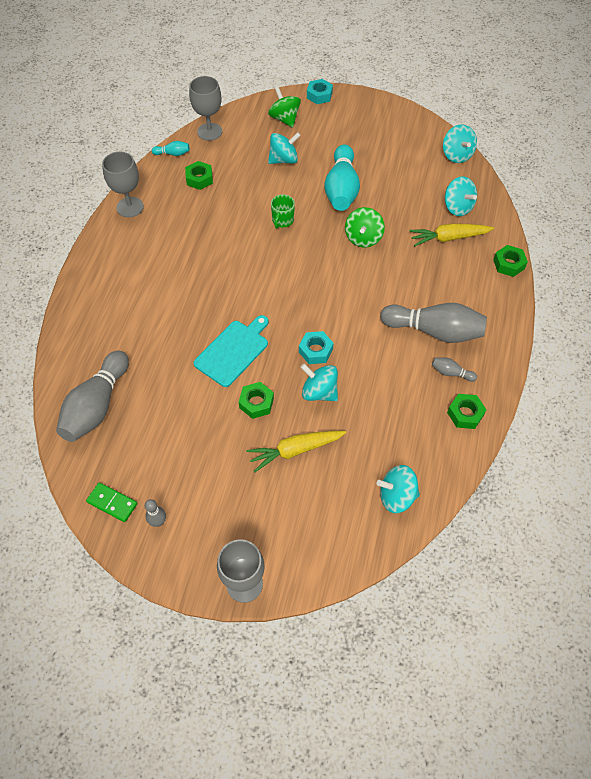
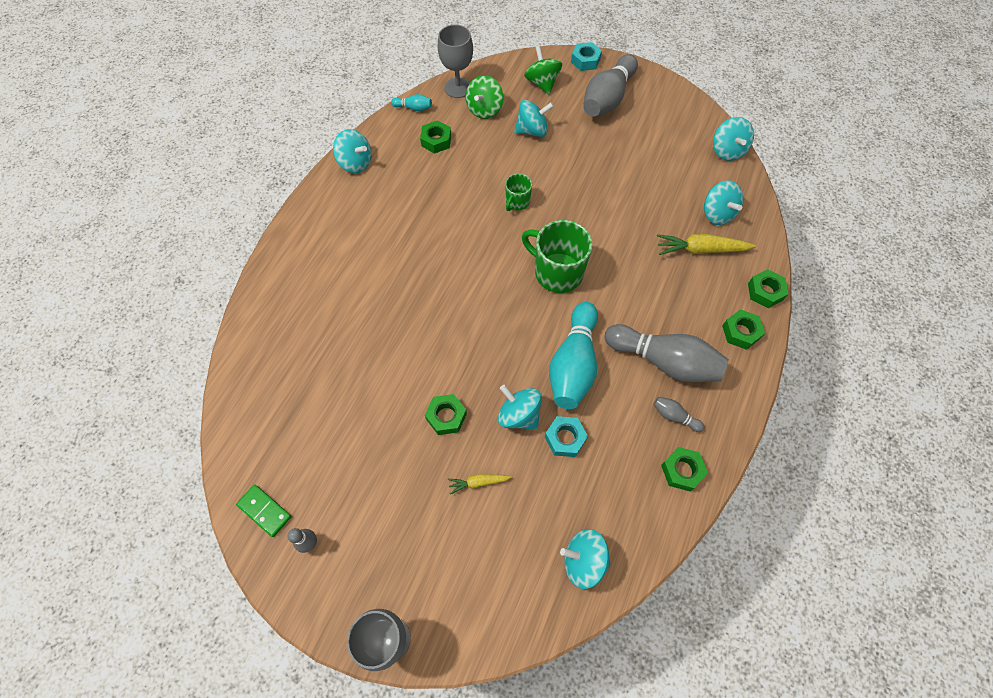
camera: 10 degrees right, 5 degrees up
(97, 406) = (272, 391): grey bowling pin -> grey bowling pin (607, 99)
(130, 207) = (355, 163): grey goblet -> turquoise spinning top
(233, 351) = (433, 350): turquoise cutting board -> none
(295, 450) = (478, 482): yellow carrot -> yellow carrot, size x0.55
(315, 350) = (524, 363): turquoise nut -> turquoise nut (565, 438)
(329, 273) = (557, 272): none -> green mug
(341, 189) = (589, 174): turquoise bowling pin -> turquoise bowling pin (573, 365)
(363, 238) = (603, 235): green spinning top -> green spinning top (484, 109)
(494, 299) = (740, 332): none -> green nut

